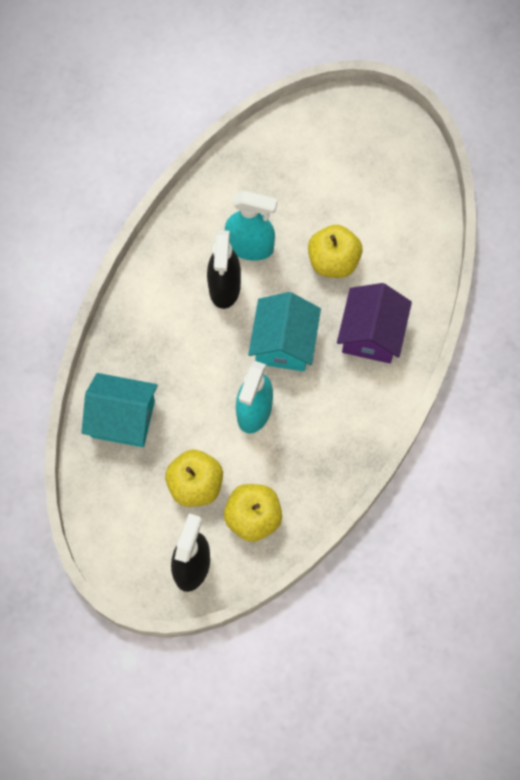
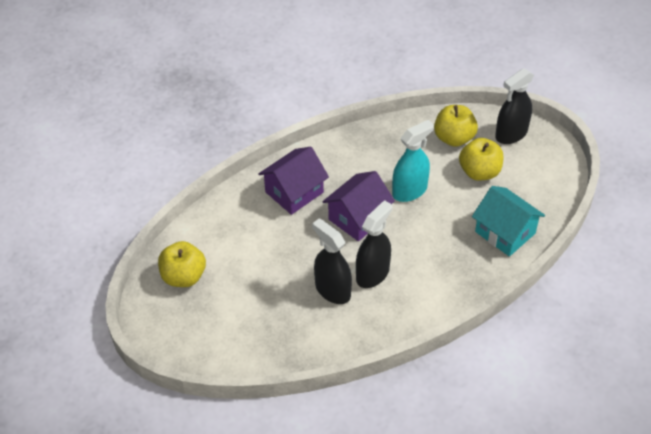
camera: 145 degrees left, 20 degrees down
(250, 246) = (332, 290): turquoise spray bottle -> black spray bottle
(284, 343) = (358, 218): turquoise house -> purple house
(333, 261) = (281, 248): yellow apple -> yellow apple (183, 276)

